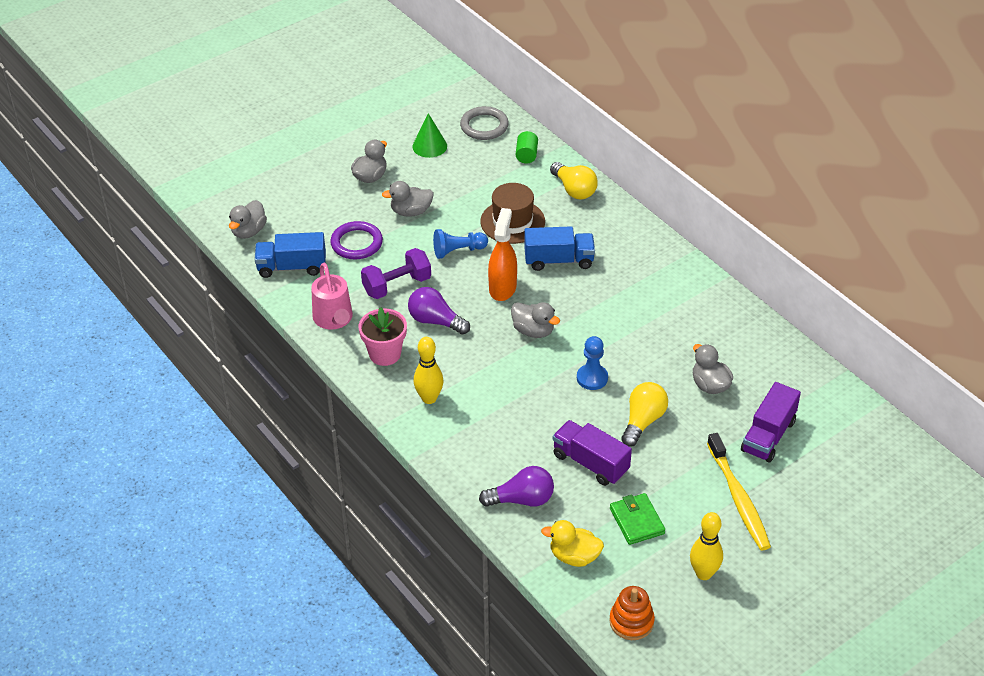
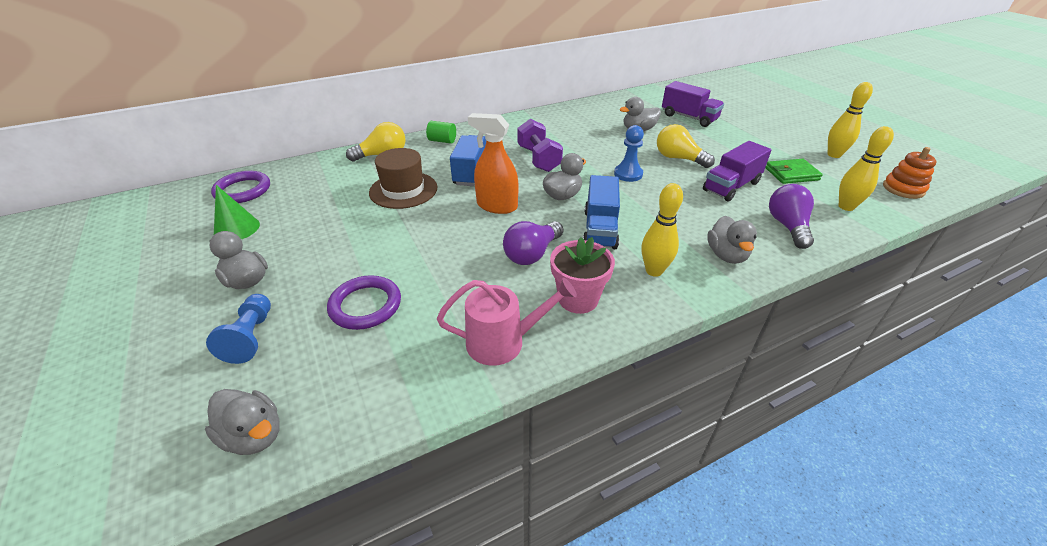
camera: 80 degrees left, 5 degrees down
(292, 267) = (375, 381): blue truck -> blue truck (600, 229)
(397, 285) = (462, 277): purple dumbbell -> purple dumbbell (538, 159)
(411, 212) = (339, 254): grey duck -> grey duck (726, 255)
(458, 251) = (427, 227): blue pawn -> blue pawn (251, 337)
(484, 126) = (243, 190): grey ring -> purple ring
(526, 155) = (312, 172): green cylinder -> green cylinder (442, 141)
(574, 556) = (846, 207): yellow duck -> yellow bowling pin
(738, 498) = (753, 134): yellow toothbrush -> none

